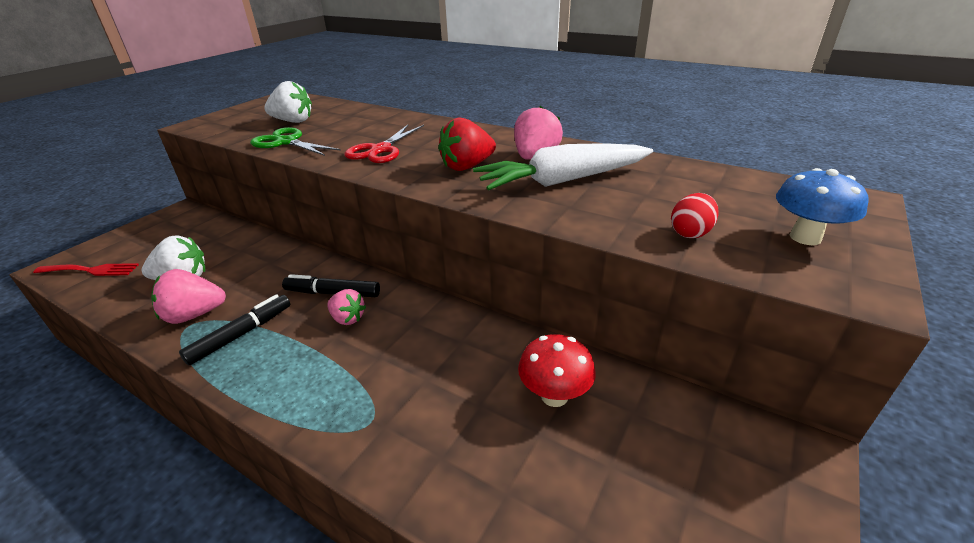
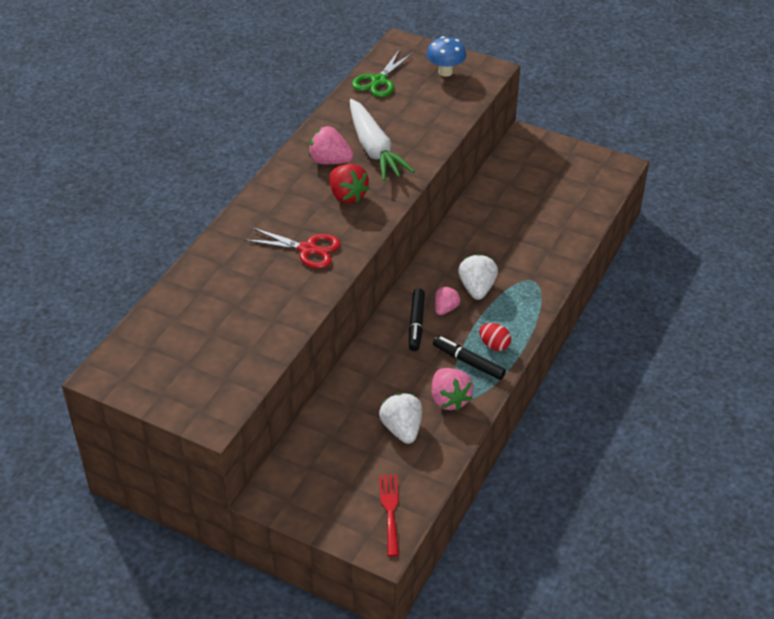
camera: 95 degrees left, 10 degrees up
(286, 142) = (281, 319): green scissors -> green scissors (379, 81)
(293, 121) = (215, 333): white strawberry -> white strawberry (477, 288)
(554, 396) = (503, 211): red mushroom -> none
(690, 233) = (443, 107): red egg -> red egg (494, 345)

